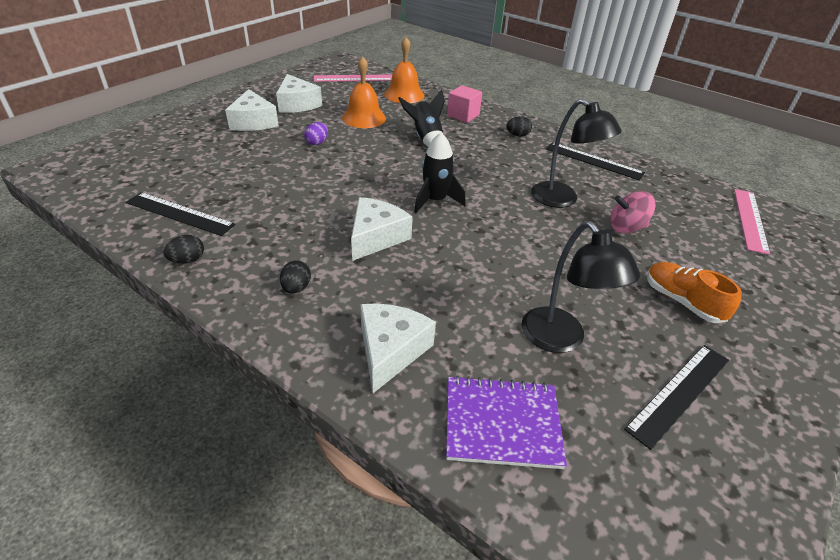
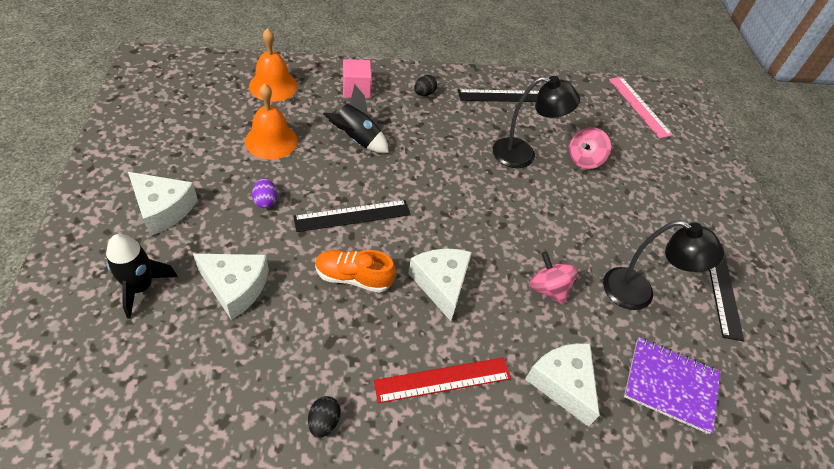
camera: 45 degrees left, 10 degrees up
(180, 213) = (245, 377): black ruler -> black ruler (352, 215)
(296, 288) = (443, 380): black egg -> red ruler
(297, 104) = (179, 156): white cheese -> white cheese (235, 287)
(353, 78) = (193, 84): pink ruler -> none
(435, 201) = (441, 213): black rocket -> black rocket (141, 287)
(466, 287) = (548, 289): none -> pink spinning top
(502, 423) = (670, 385): purple notebook -> purple notebook turned 60 degrees clockwise
(682, 301) = (666, 211): orange shoe -> orange shoe (353, 277)

